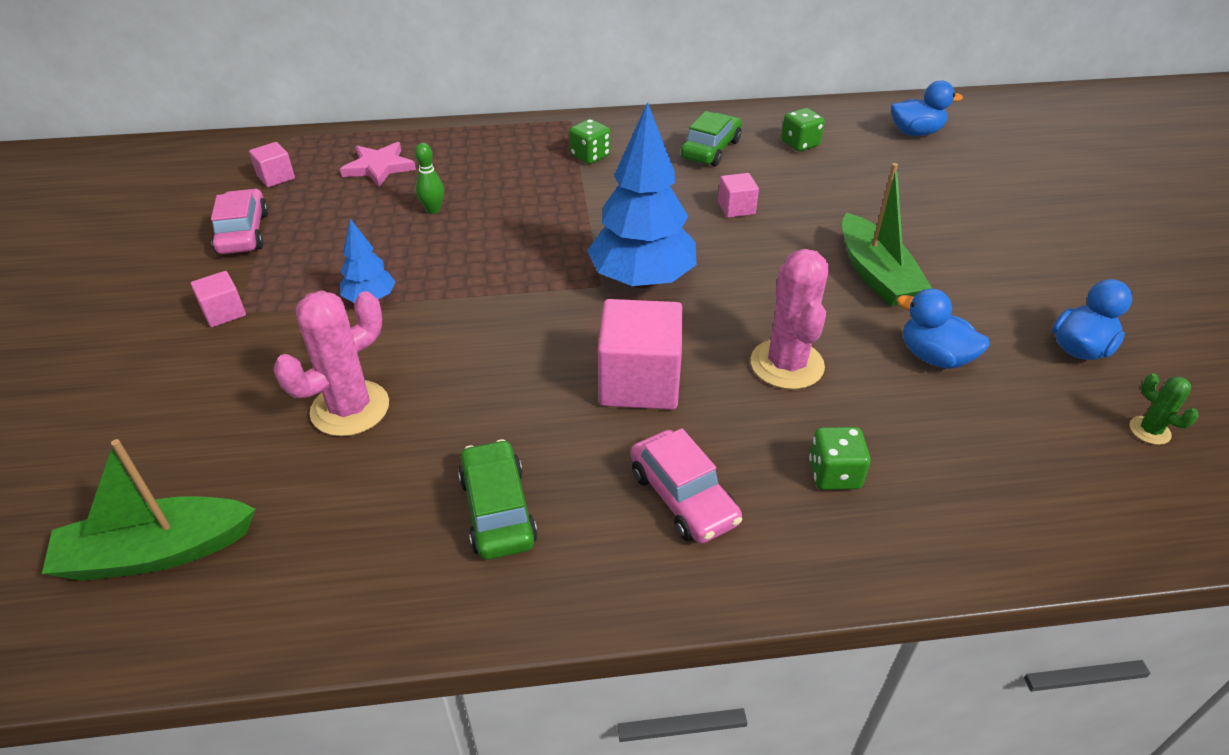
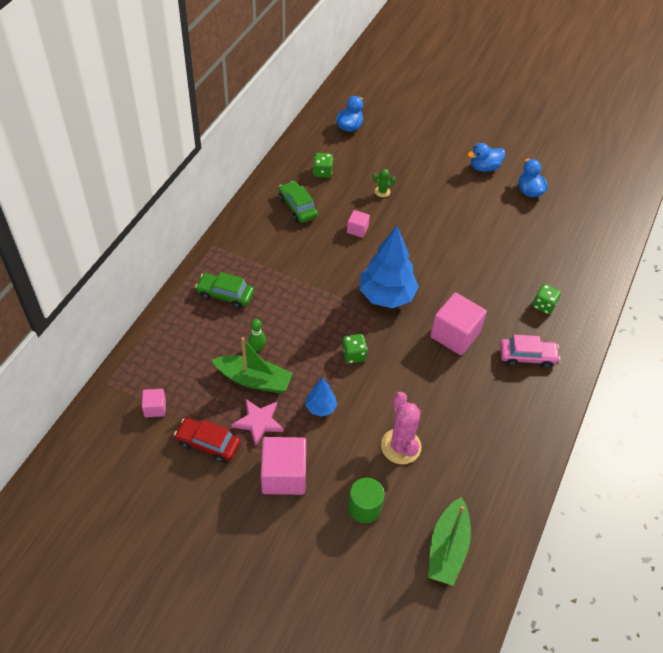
camera: 60 degrees left, 10 degrees up
(202, 414) = (364, 507): none -> green cylinder
(224, 312) = (284, 475): pink cube -> pink cube, size x1.98
(243, 233) = (208, 443): pink car -> red car
(379, 167) = (188, 354): pink star -> pink star (258, 422)
(498, 510) = (497, 418): green car -> green car (225, 295)
(590, 156) = (260, 257): green dice -> green dice (353, 355)
(787, 364) = (478, 281): pink cactus -> none
(876, 274) = (443, 216): green boat -> green boat (254, 380)
(934, 357) = (505, 235): blue duck -> blue duck (484, 167)
(1149, 430) = (579, 207): green cactus -> green cactus (382, 191)

